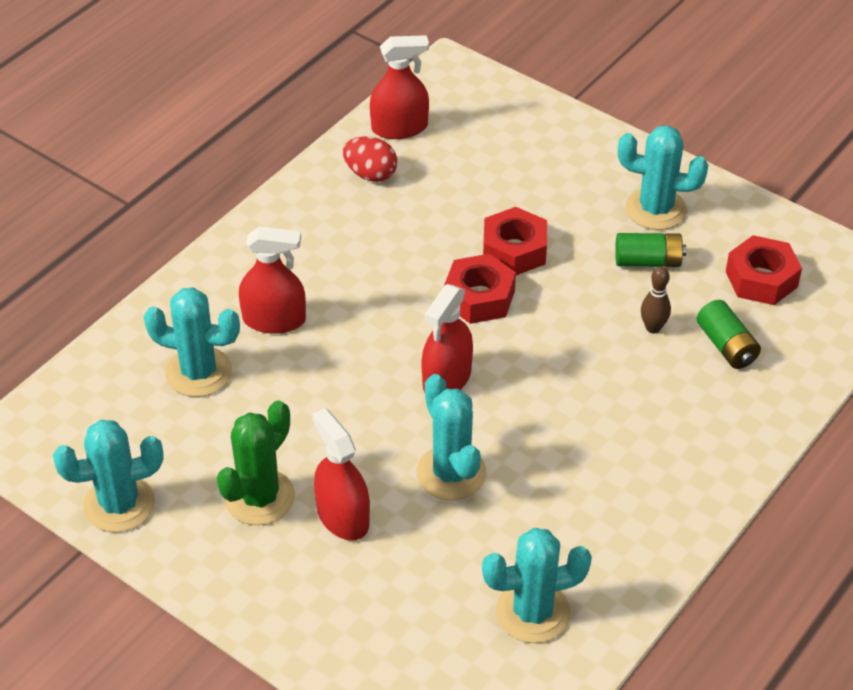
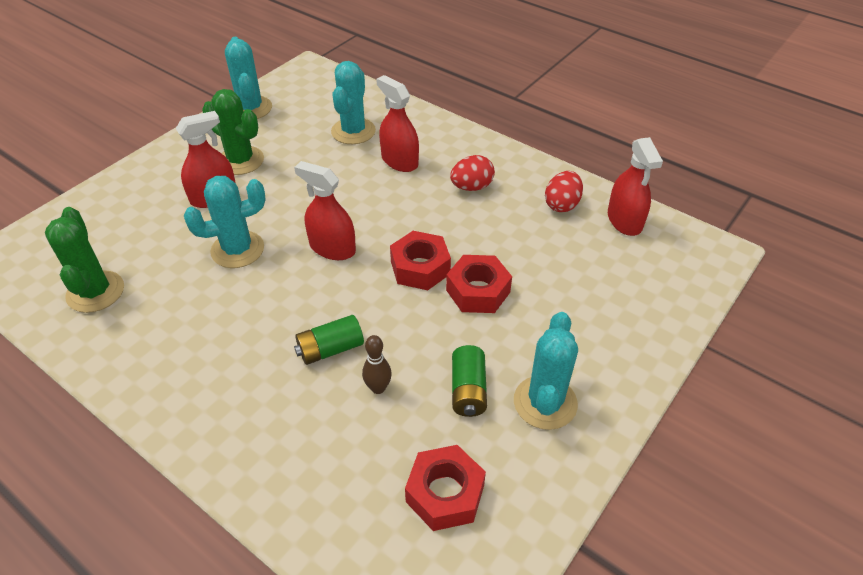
camera: 90 degrees right, 0 degrees up
(274, 320) = (399, 161): red spray bottle -> red spray bottle turned 135 degrees clockwise
(334, 250) = (471, 187): none -> red egg
(533, 612) = (95, 292): turquoise cactus -> green cactus
(726, 346) = (349, 449): green battery -> green battery (330, 349)

